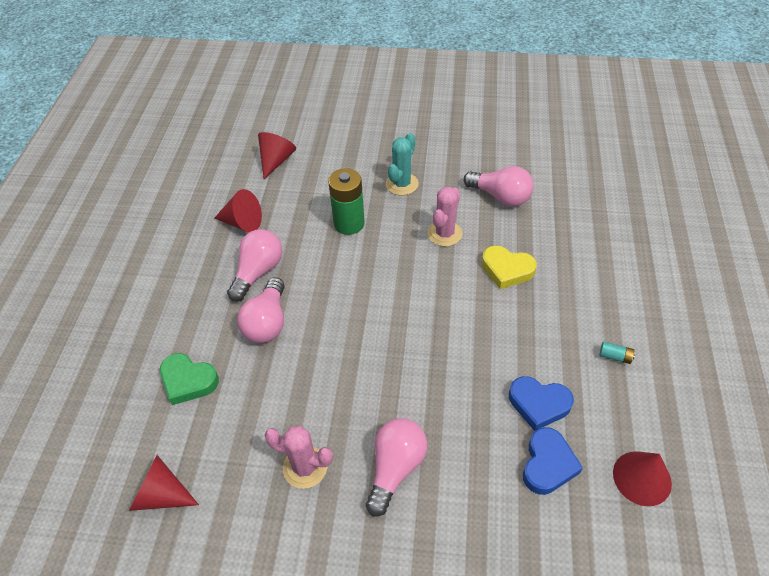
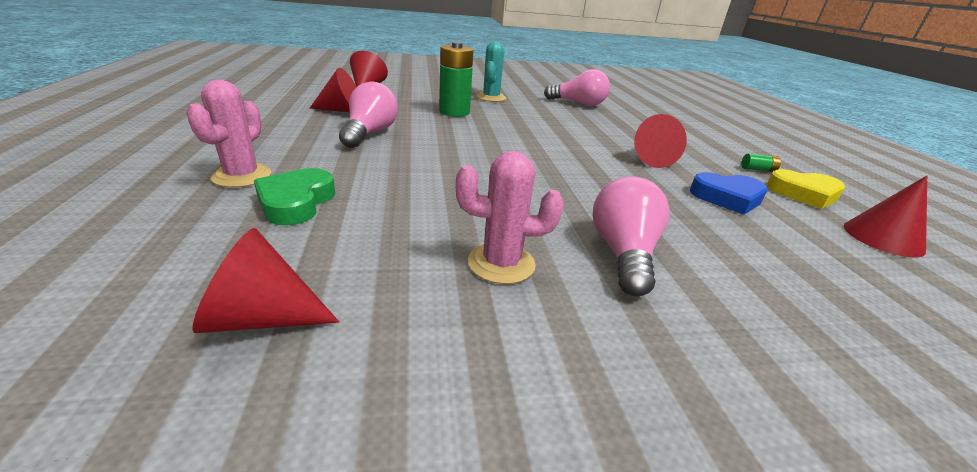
camera: 20 degrees left, 20 degrees down
(188, 381) = (296, 202): green heart -> green heart turned 90 degrees clockwise
(267, 322) = (393, 160): pink light bulb -> none
(444, 233) = (546, 117): pink cactus -> pink cactus (242, 176)
(507, 270) = (616, 132): yellow heart -> yellow heart (803, 194)
(508, 330) = (650, 159): none -> red cone
(548, 464) = (785, 236): blue heart -> none
(615, 356) = (758, 169): turquoise battery -> green battery

